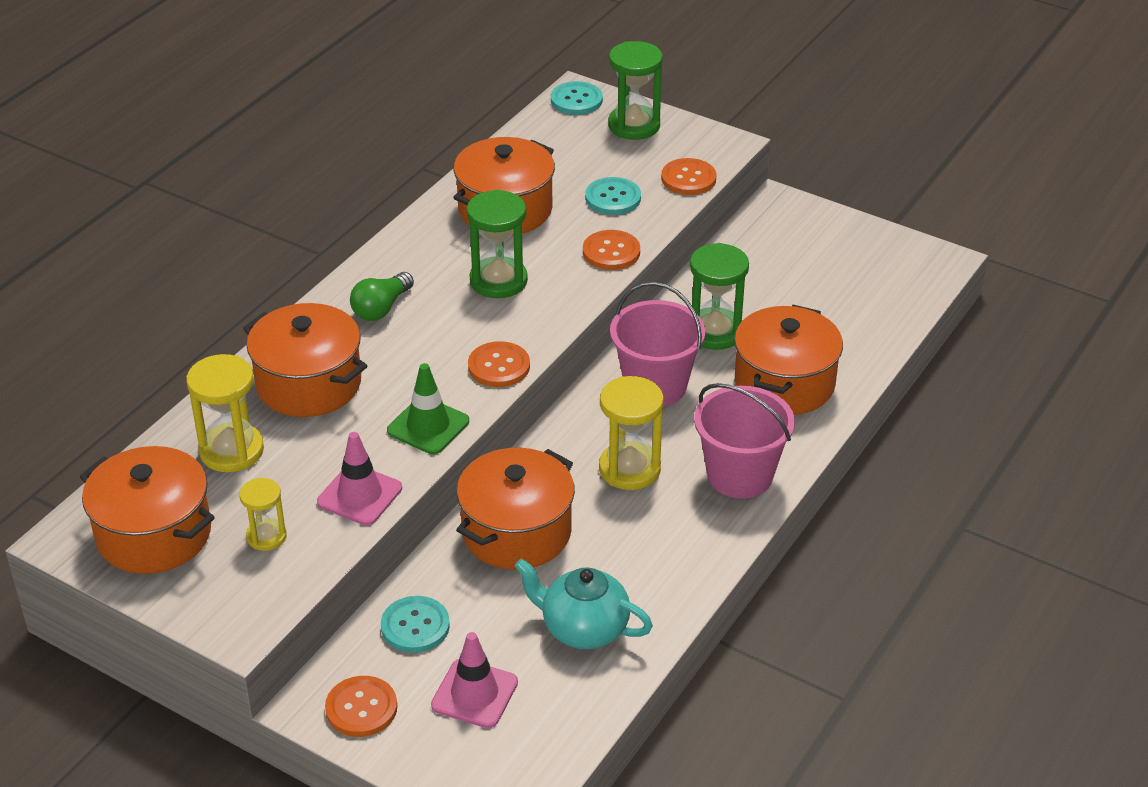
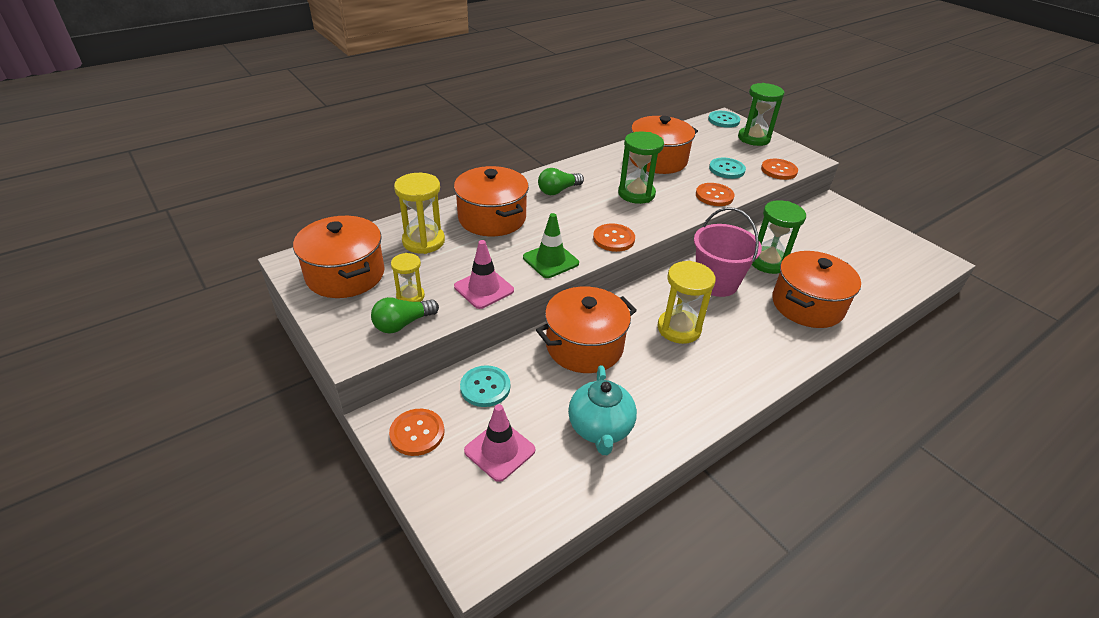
camera: 20 degrees right, 0 degrees up
(281, 576) = (403, 324): none -> green light bulb
(583, 629) = (600, 428): turquoise teapot -> turquoise teapot turned 135 degrees counterclockwise
(739, 475) = (756, 355): pink bucket -> none

